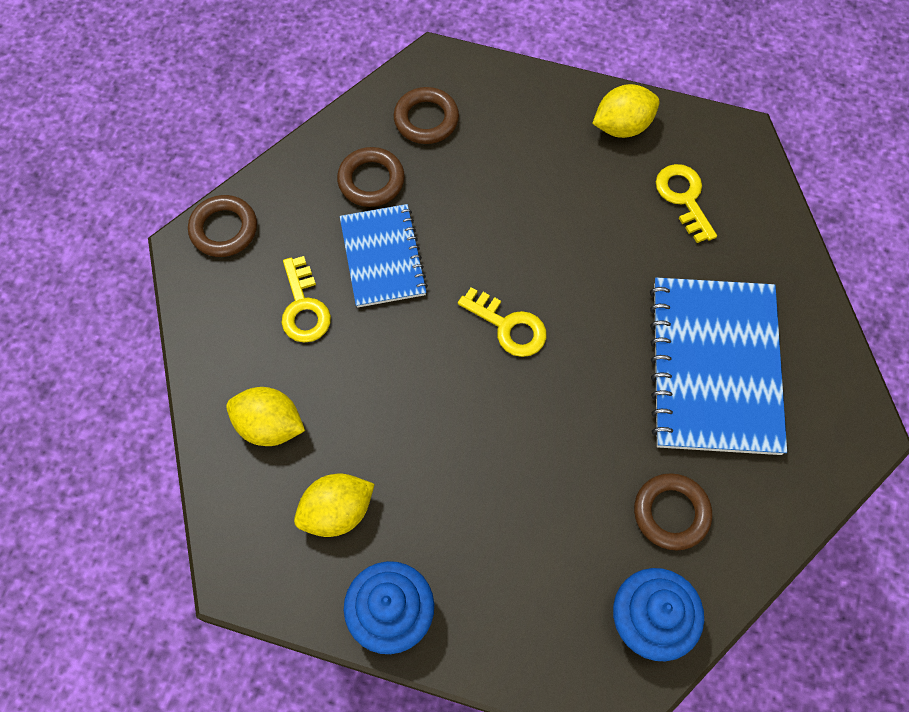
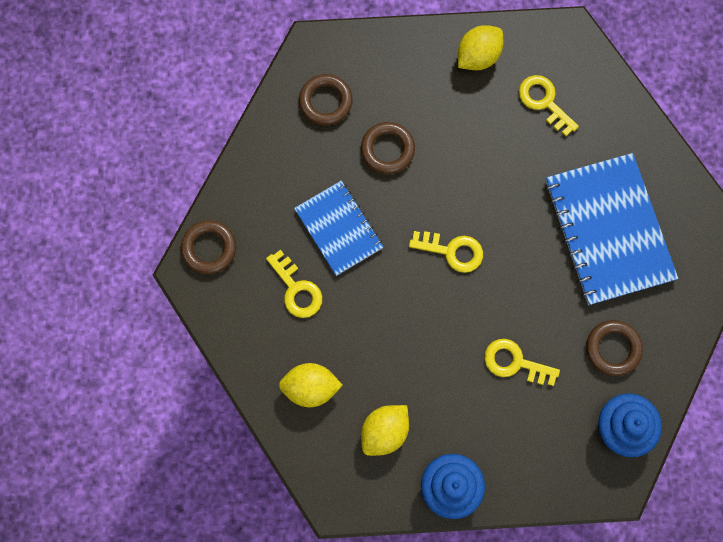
camera: 20 degrees left, 10 degrees up
(371, 180) = (304, 168): brown ring -> brown ring (387, 149)
(536, 485) = (515, 362): none -> yellow key

